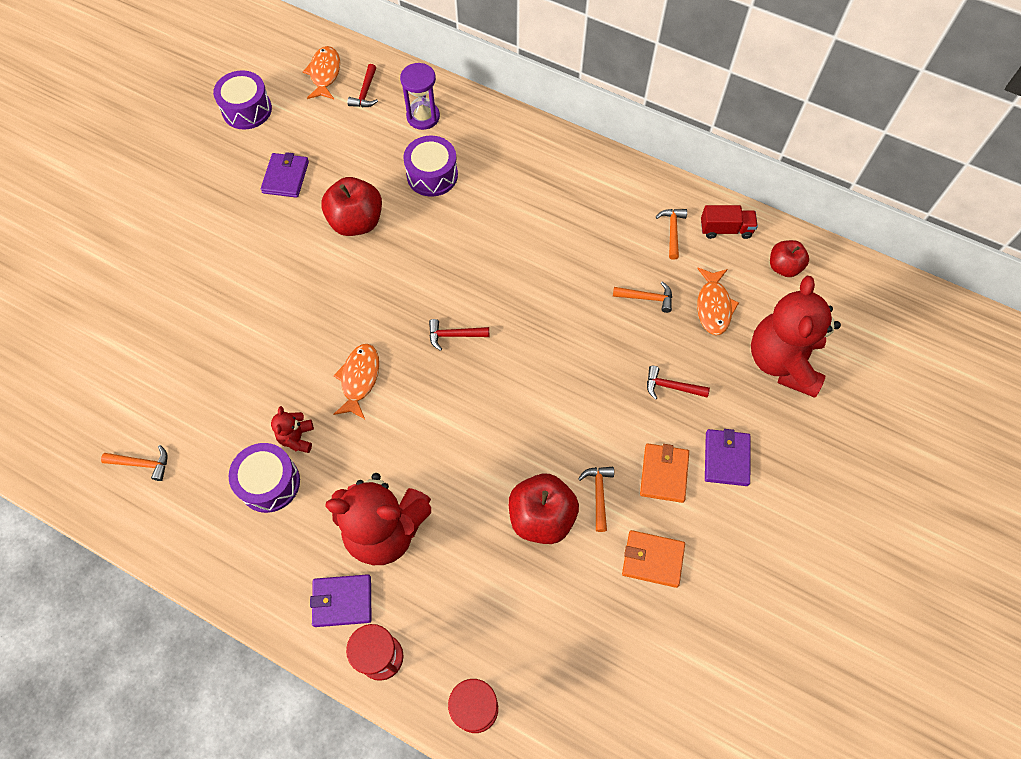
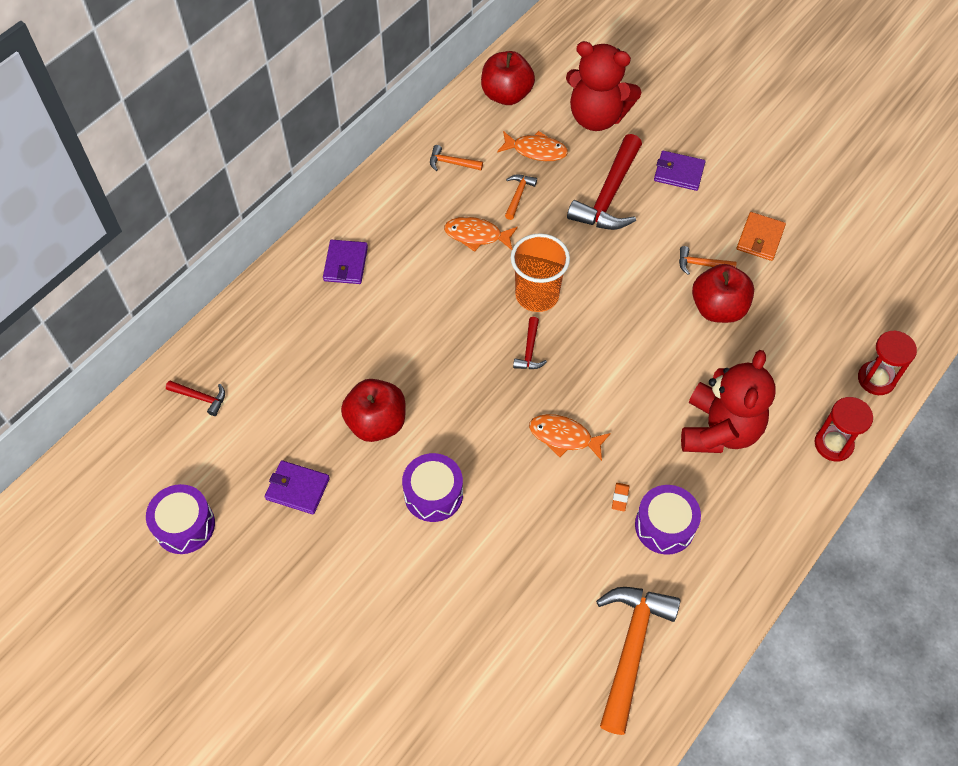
camera: 80 degrees left, 5 degrees down
(142, 464) = (631, 648): orange hammer -> orange hammer, size x2.15
(297, 438) = (620, 498): red teddy bear -> orange eraser
(325, 74) = (157, 437): orange fish -> orange fish (476, 235)
(342, 601) = (783, 470): purple wallet -> purple wallet (346, 264)
(423, 117) = (254, 345): purple hourglass -> none
(432, 175) = (334, 346): purple drum -> purple drum (433, 494)
(522, 333) = (537, 295): none -> orange cup
(664, 474) = (688, 216): orange wallet -> none
(671, 387) = (609, 196): red hammer -> red hammer, size x2.15
(725, 229) = (459, 125): red truck -> none
(783, 267) = (506, 95): red apple -> red apple, size x1.60

